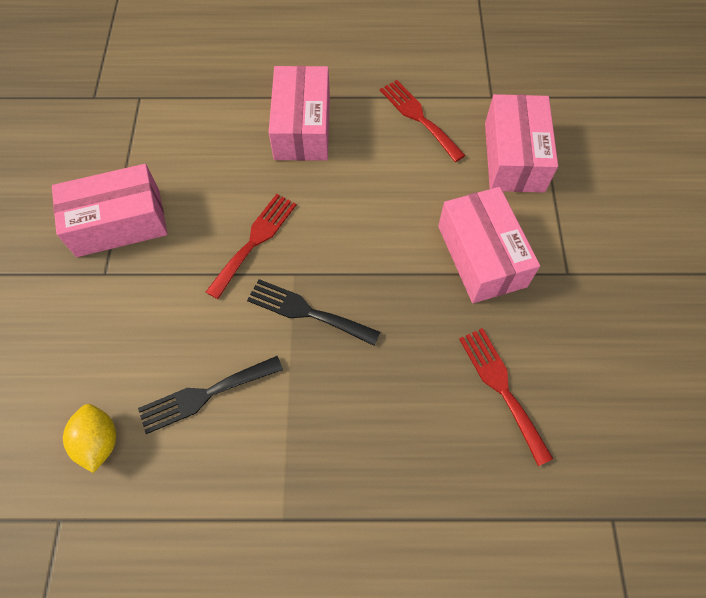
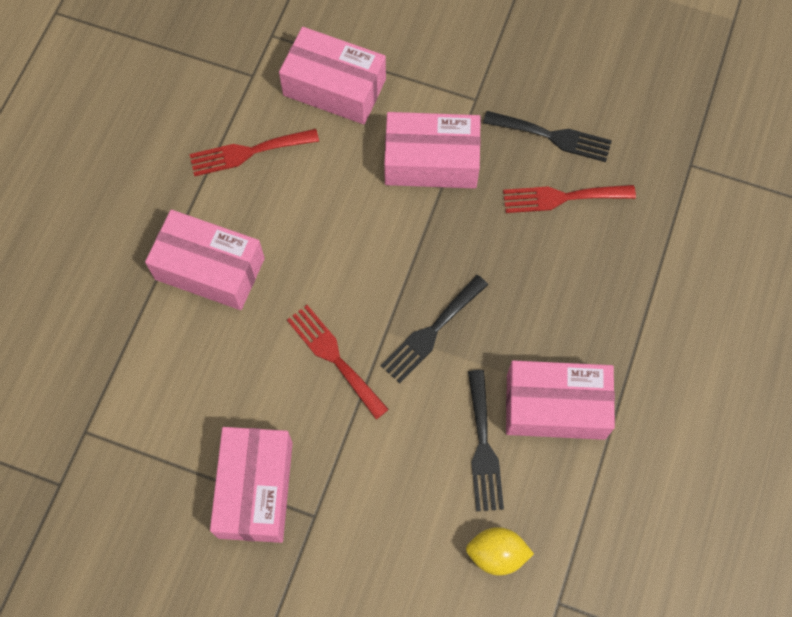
camera: 70 degrees left, 5 degrees up
(267, 452) = (555, 406): none -> pink box
(566, 358) = (553, 136): none -> black fork

